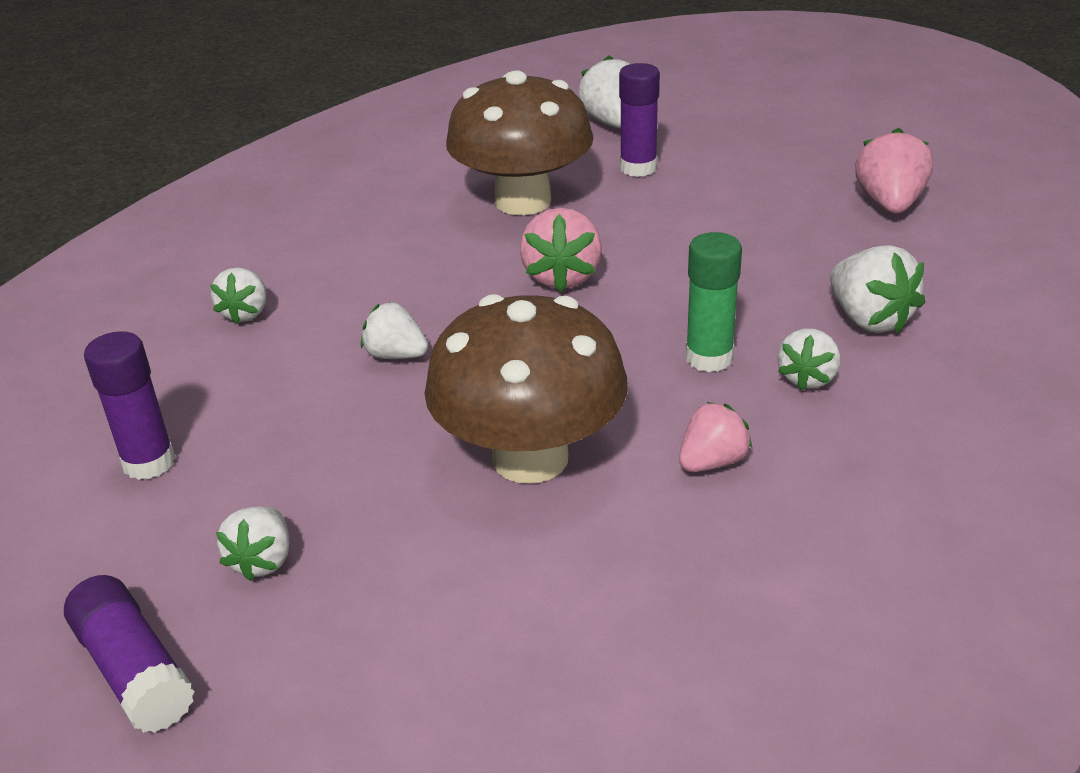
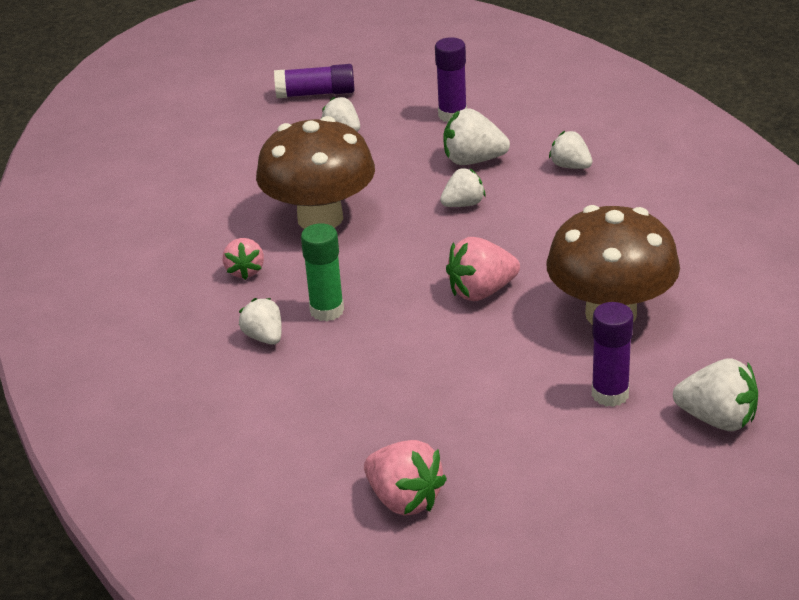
camera: 125 degrees right, 0 degrees up
(562, 277) = (481, 291): pink strawberry -> pink strawberry turned 60 degrees counterclockwise
(869, 319) = (284, 395): white strawberry -> white strawberry (473, 160)

